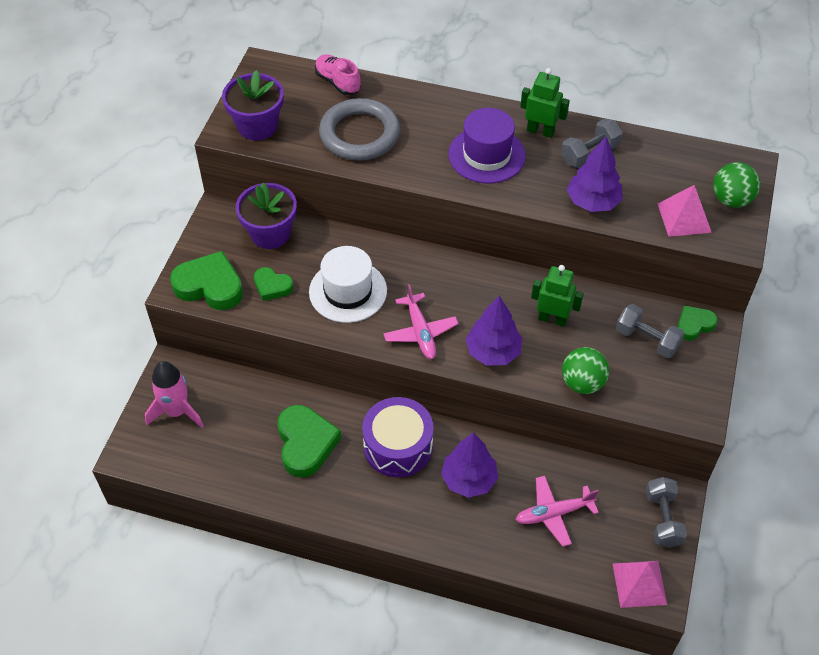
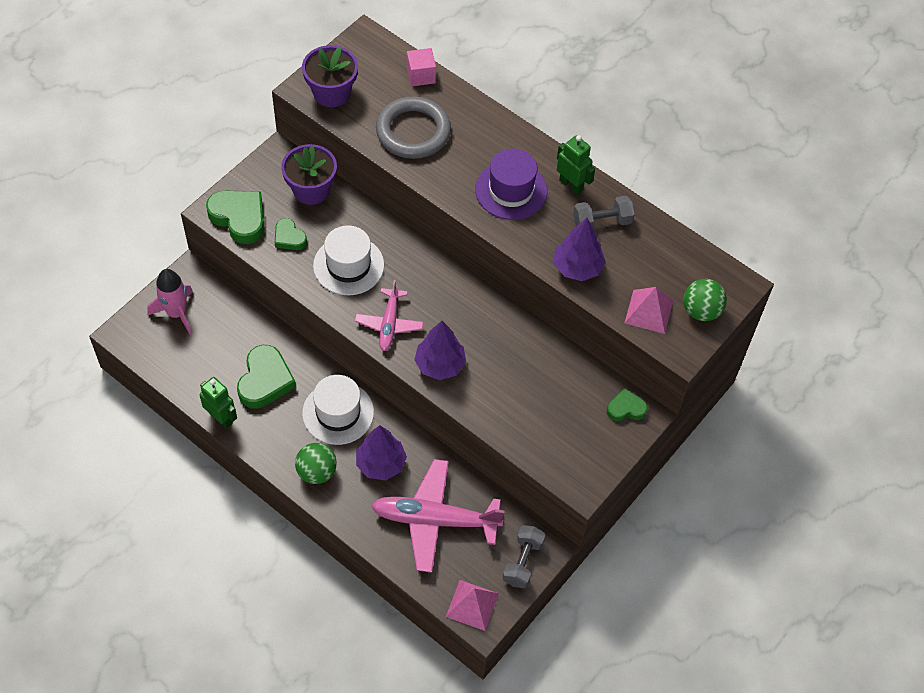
camera: 20 degrees right, 5 degrees up
(338, 82) = (421, 75): pink shoe -> pink cube
(398, 446) = (338, 413): purple drum -> white hat
(552, 319) = (506, 356): green robot -> green robot (221, 418)
(553, 513) = (434, 520): pink plane -> pink plane, size x1.73
(582, 383) = (499, 420): green ball -> green ball (317, 472)
(647, 340) = (576, 405): grey dumbbell -> none

